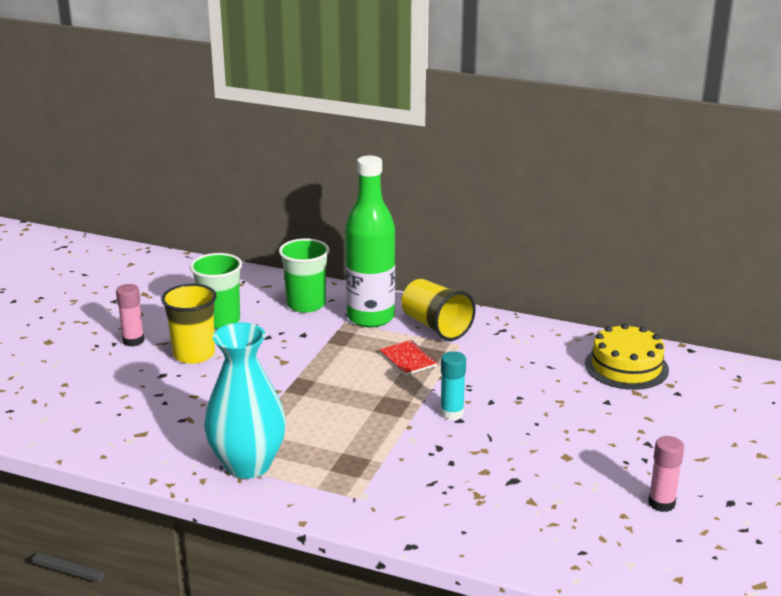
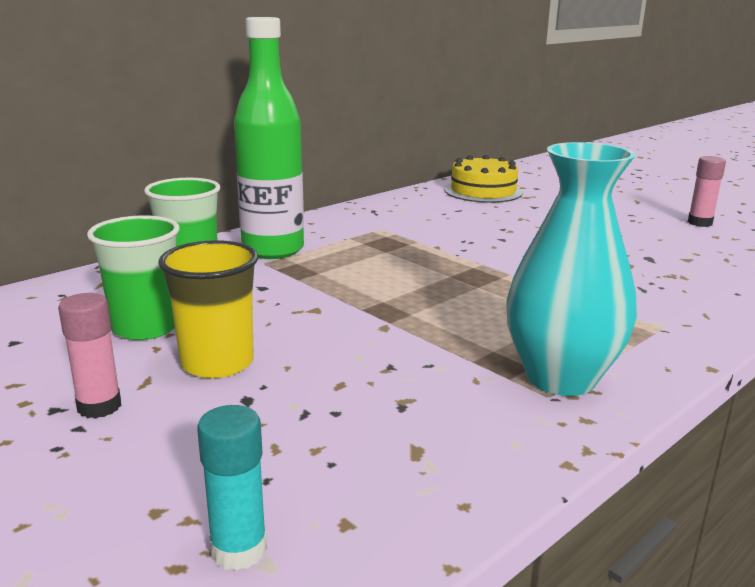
camera: 65 degrees left, 5 degrees down
(408, 359) = (386, 252): red notebook -> none
(436, 326) = (333, 230): yellow cup -> none
(452, 413) = (512, 256): turquoise glue stick -> turquoise glue stick (239, 550)

